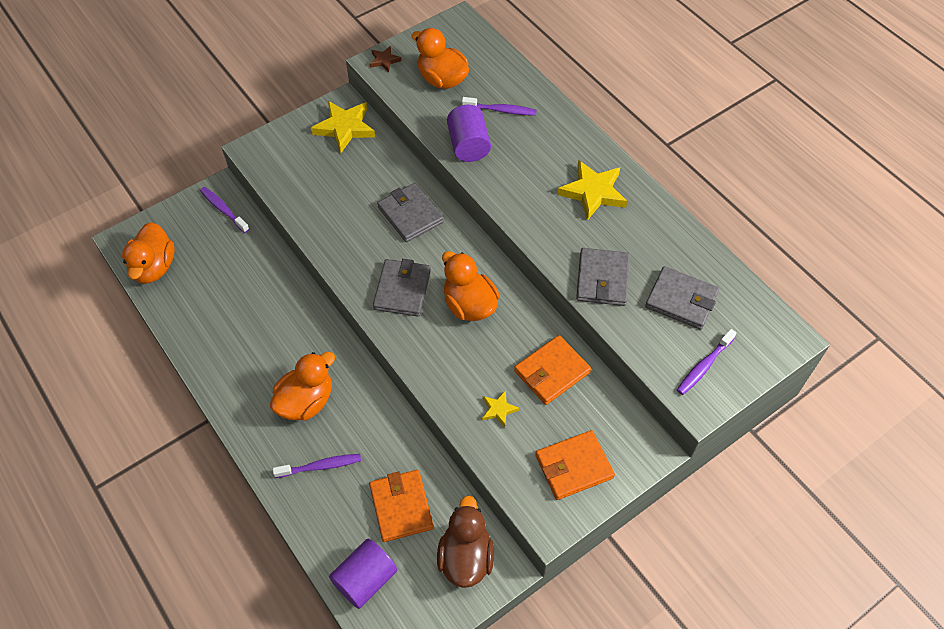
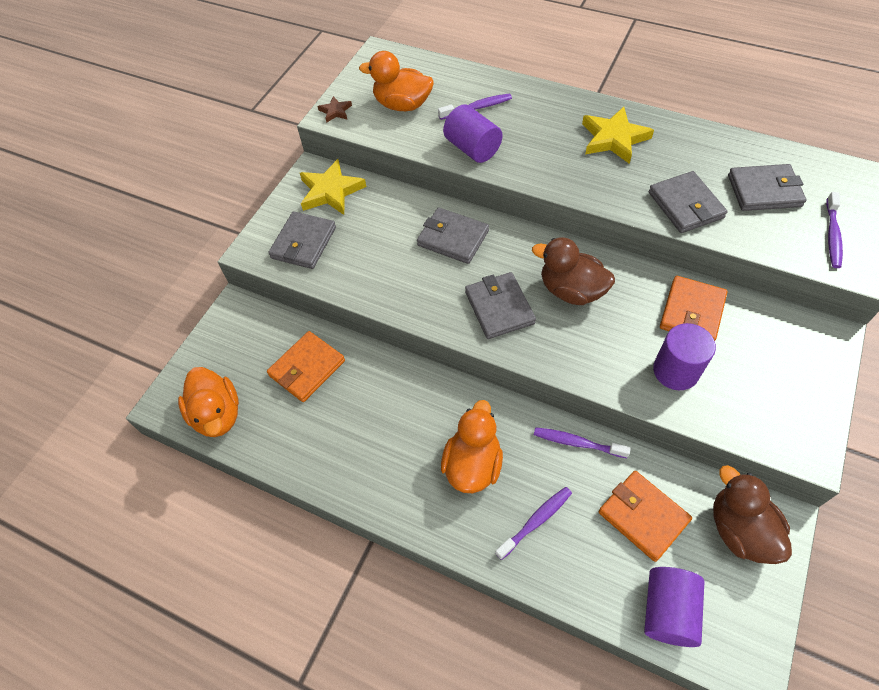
camera: 25 degrees left, 0 degrees up
(223, 209) = (252, 324): purple toothbrush -> purple toothbrush (577, 443)
(294, 162) = (303, 243): none -> grey wallet
(469, 305) = (571, 290): orange duck -> brown duck
(498, 410) = (676, 371): yellow star -> purple cylinder
(574, 466) = (783, 386): orange wallet -> orange wallet (307, 368)

